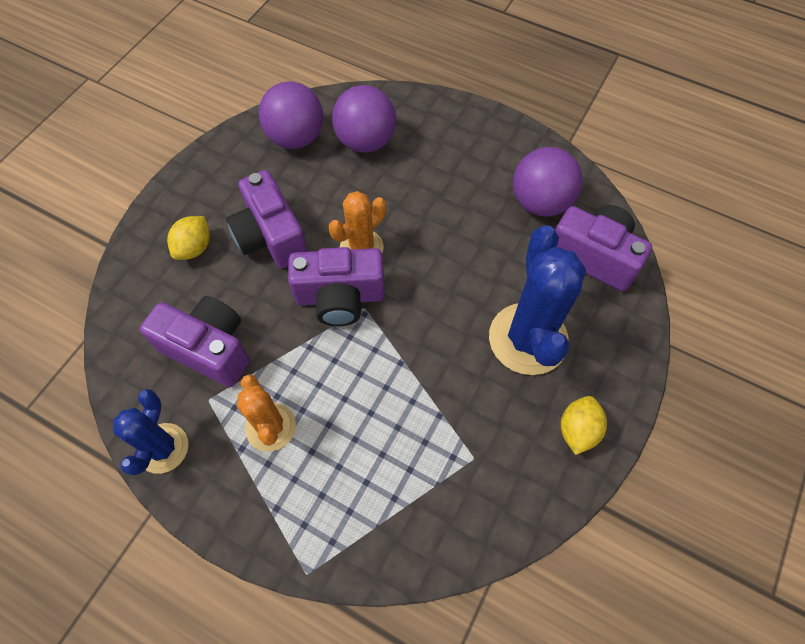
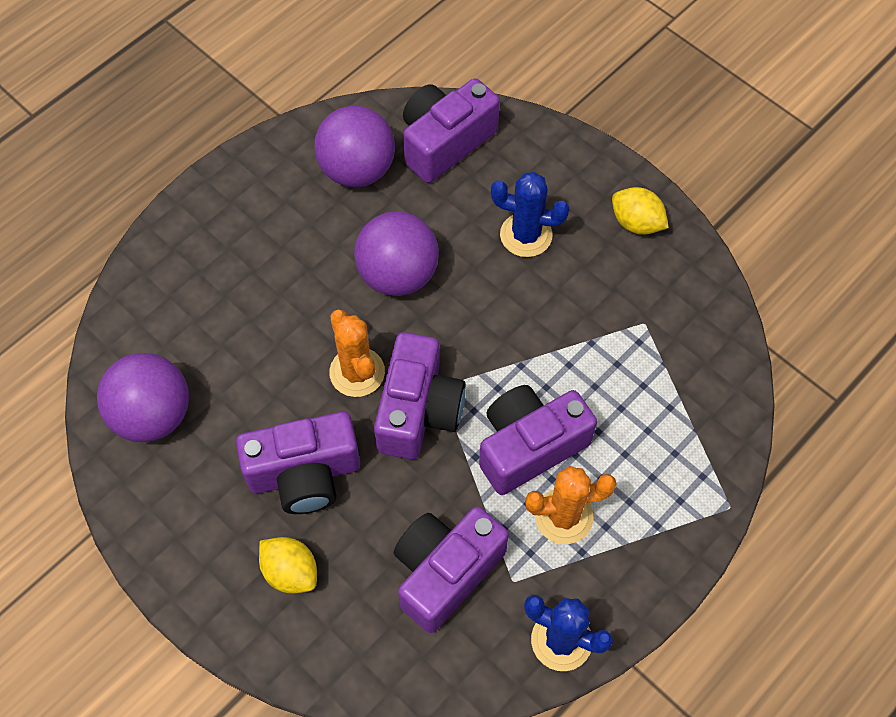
camera: 75 degrees left, 0 degrees up
(328, 386) = (529, 446): none -> purple camera
(365, 141) = (193, 331): purple ball -> purple ball (398, 274)
(528, 339) = (526, 235): blue cactus -> blue cactus, size x0.60

